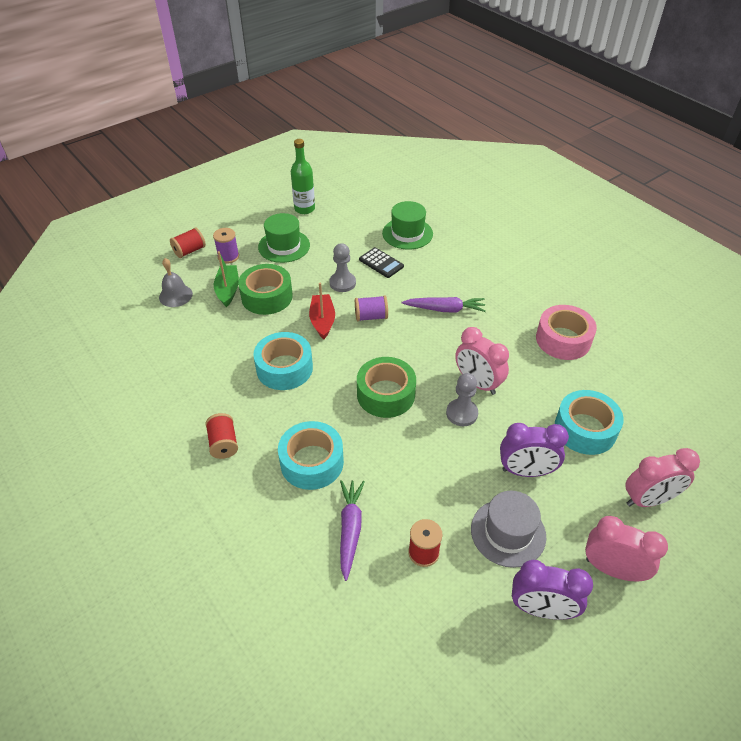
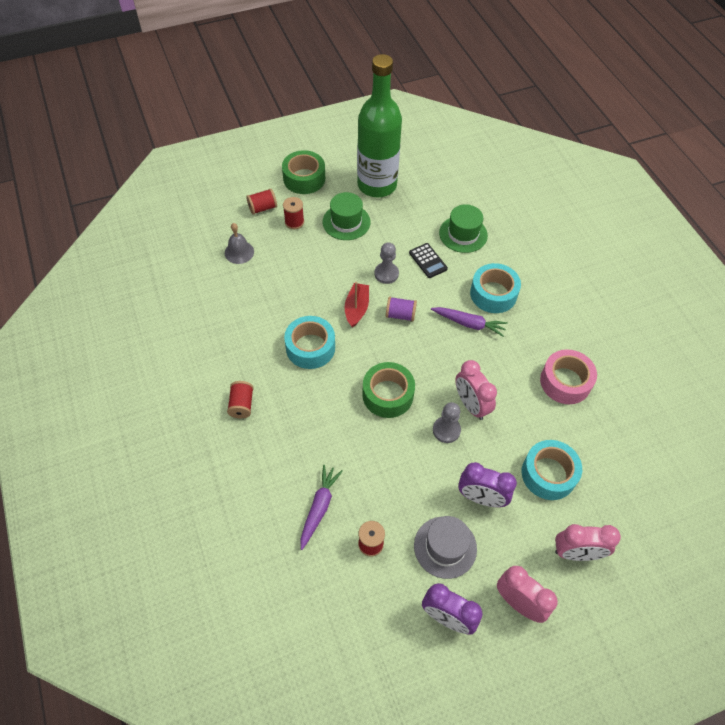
camera: 15 degrees right, 10 degrees up
(228, 257) = (294, 222): purple spool -> red spool
(228, 290) = (284, 257): green boat -> none
(267, 297) = (316, 272): green tape -> green tape (304, 178)
(304, 209) = (377, 185): green bottle -> green bottle, size x2.01
(312, 462) = (307, 441): turquoise tape -> turquoise tape (493, 294)

